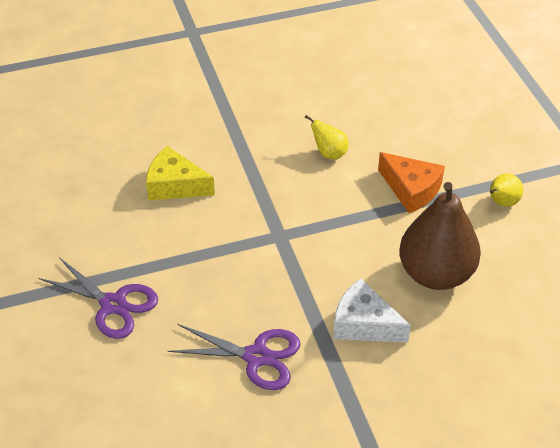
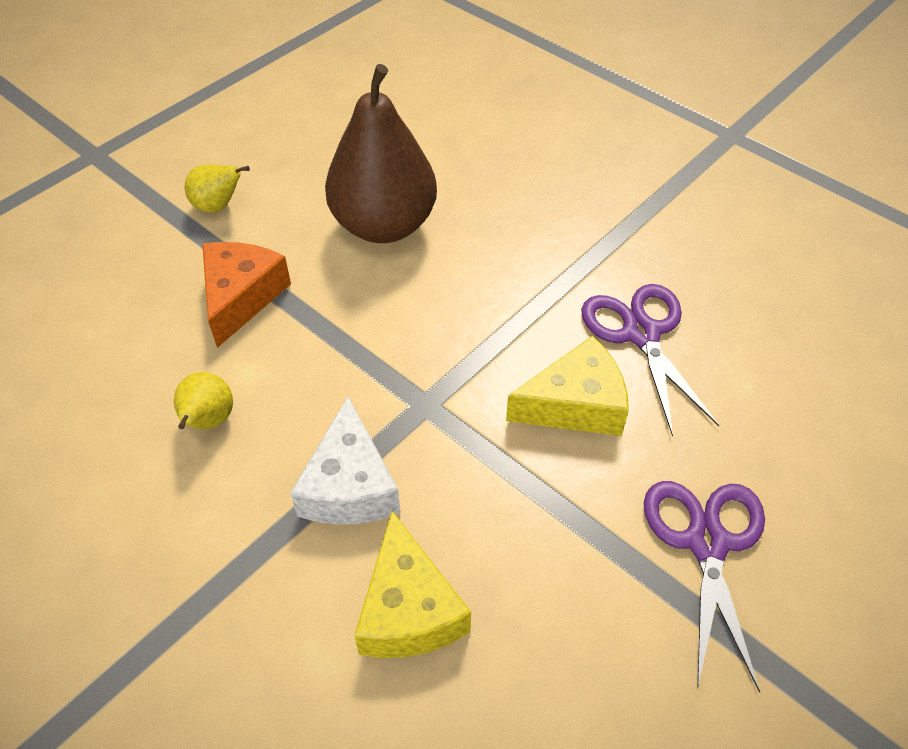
camera: 120 degrees left, 5 degrees up
(231, 297) = (575, 404): none -> yellow cheese
(364, 324) = (510, 258): white cheese -> white cheese (350, 485)

